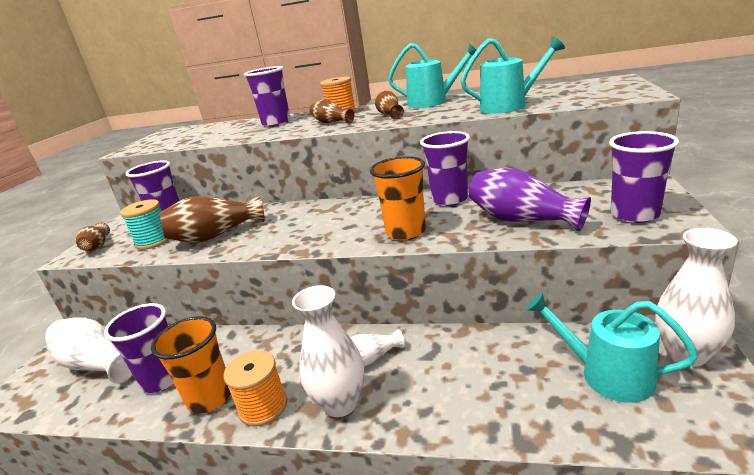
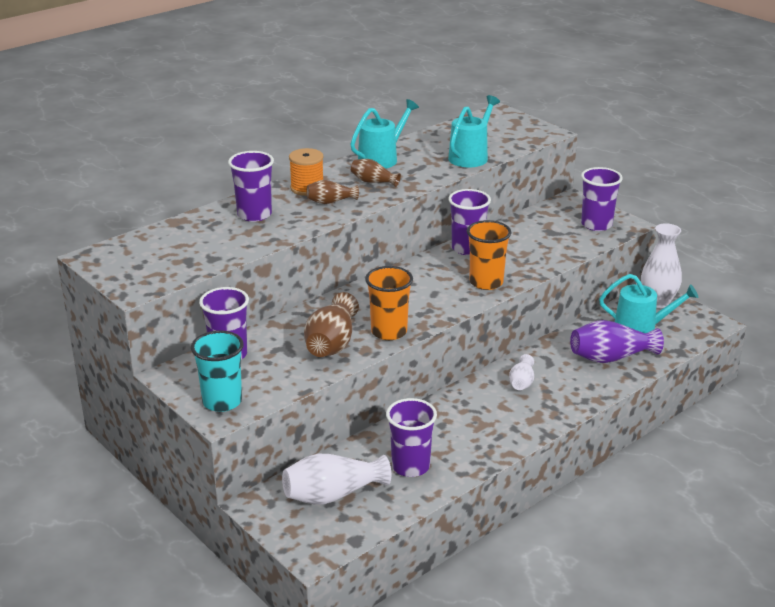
camera: 55 degrees left, 5 degrees up
(97, 246) = (222, 401): brown vase -> turquoise cup
(153, 241) = (277, 372): turquoise spool -> none
(210, 397) = (466, 452): orange cup -> orange cup (389, 332)
(263, 407) = (508, 435): orange spool -> none
(340, 403) = (546, 408): white vase -> none
(521, 220) = (542, 248): purple vase -> purple vase (611, 357)
(607, 374) = (640, 327): turquoise watering can -> turquoise watering can turned 150 degrees counterclockwise

